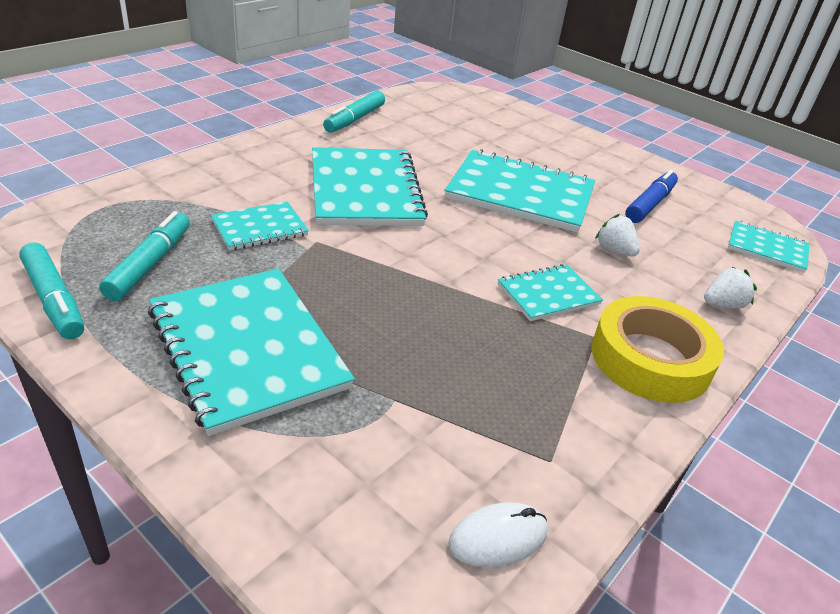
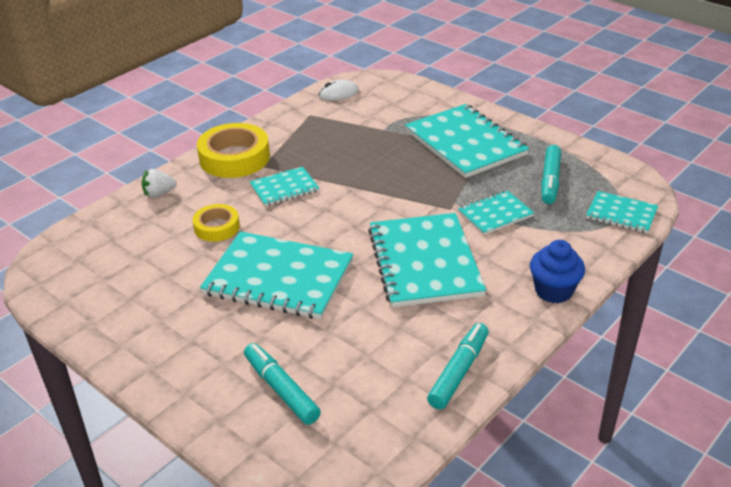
camera: 175 degrees left, 0 degrees up
(54, 300) = (585, 156): turquoise marker -> turquoise marker (281, 389)
(241, 154) = (553, 291): none -> blue cupcake
(614, 251) = (217, 227): white strawberry -> yellow tape
(649, 204) = (151, 282): blue marker -> none
(767, 248) = (74, 245): turquoise notebook -> turquoise notebook (621, 213)

